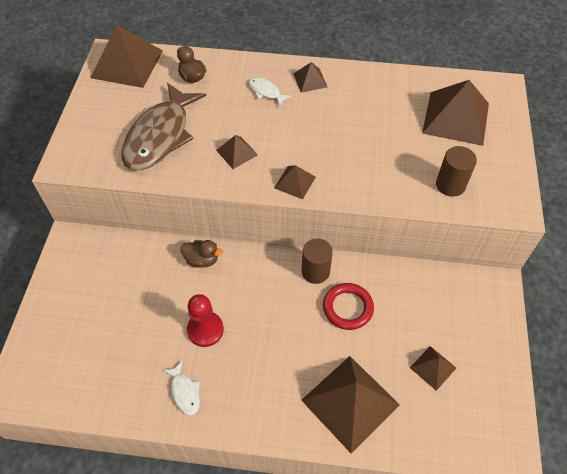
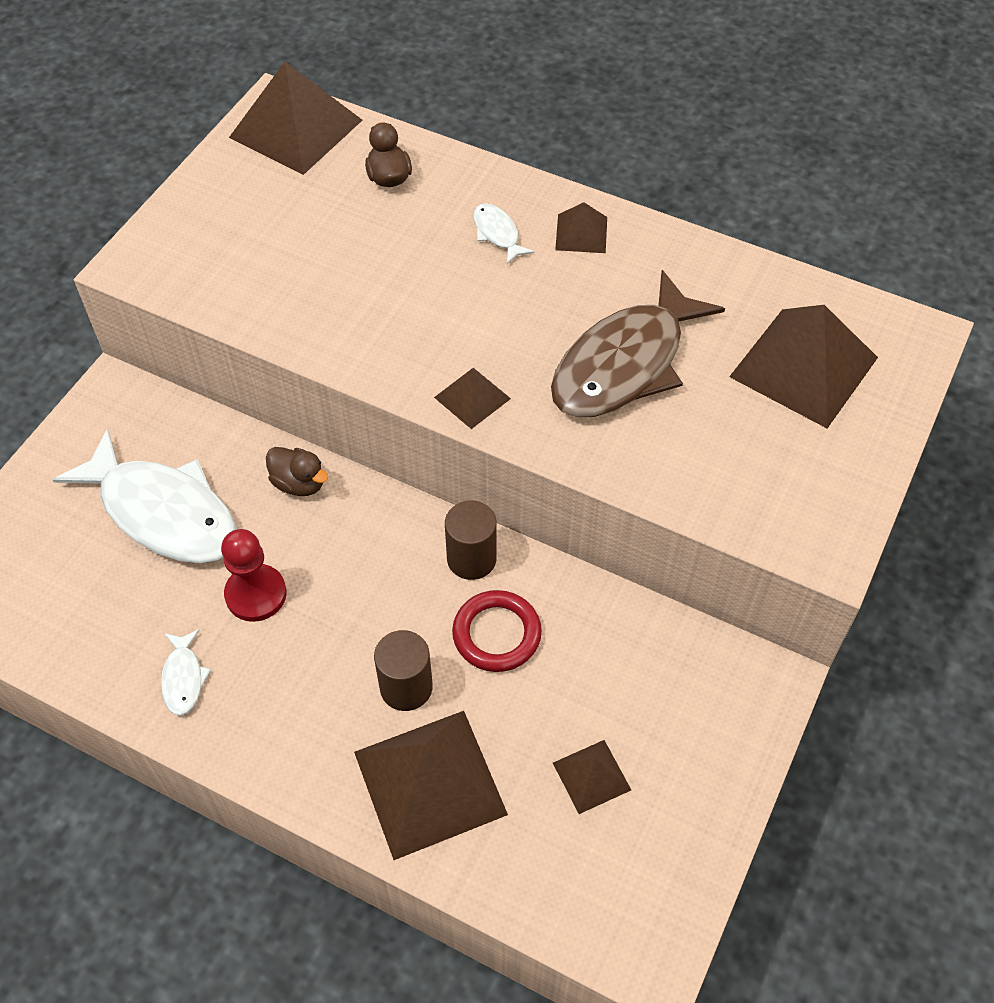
camera: 20 degrees right, 0 degrees up
(130, 300) = (163, 512): none -> white fish
(160, 136) = (294, 262): brown fish -> brown fish (624, 364)
(237, 152) = (402, 322): brown pyramid -> none
(450, 185) = (732, 479): brown cylinder -> brown cylinder (406, 687)

